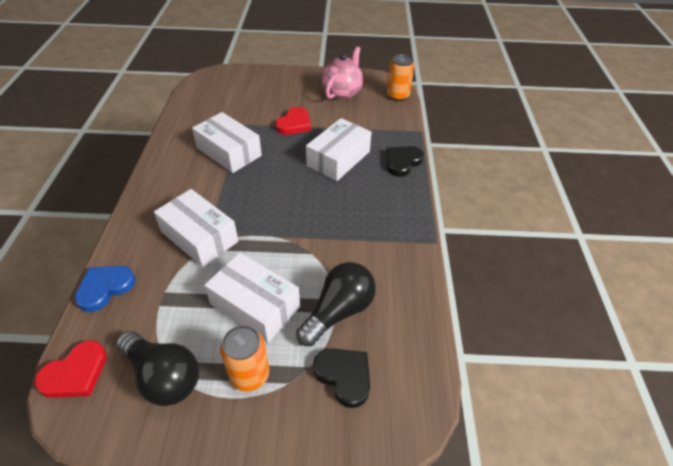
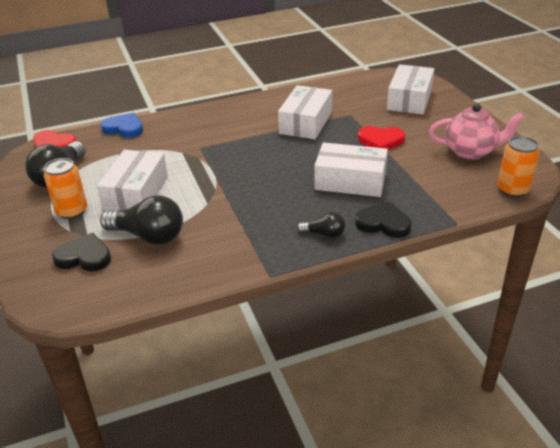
camera: 70 degrees right, 10 degrees down
(199, 237) = (193, 145): white box -> white box (409, 99)
(344, 376) = (84, 257): black heart -> black heart turned 105 degrees counterclockwise
(398, 195) = (324, 234): none -> black light bulb

